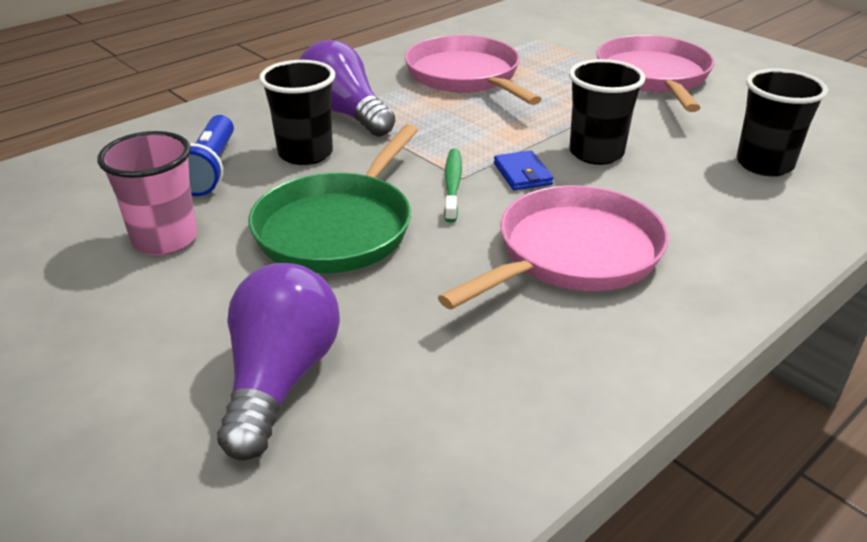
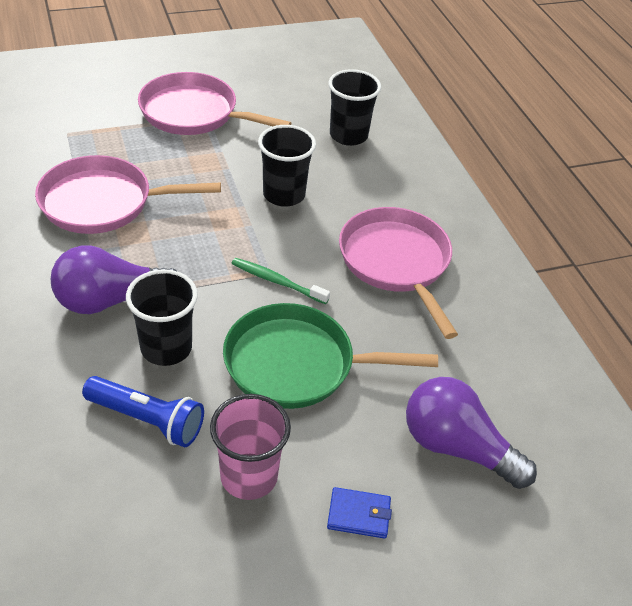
camera: 70 degrees left, 10 degrees up
(338, 228) = (297, 364): green pan -> green pan turned 135 degrees clockwise
(522, 174) = (286, 241): blue wallet -> blue wallet (358, 515)

